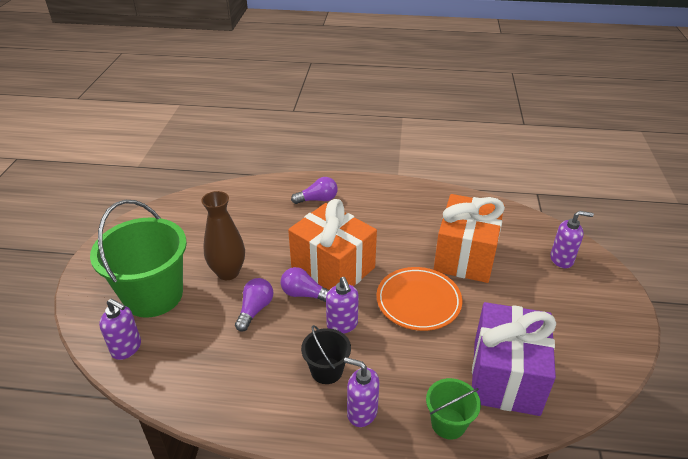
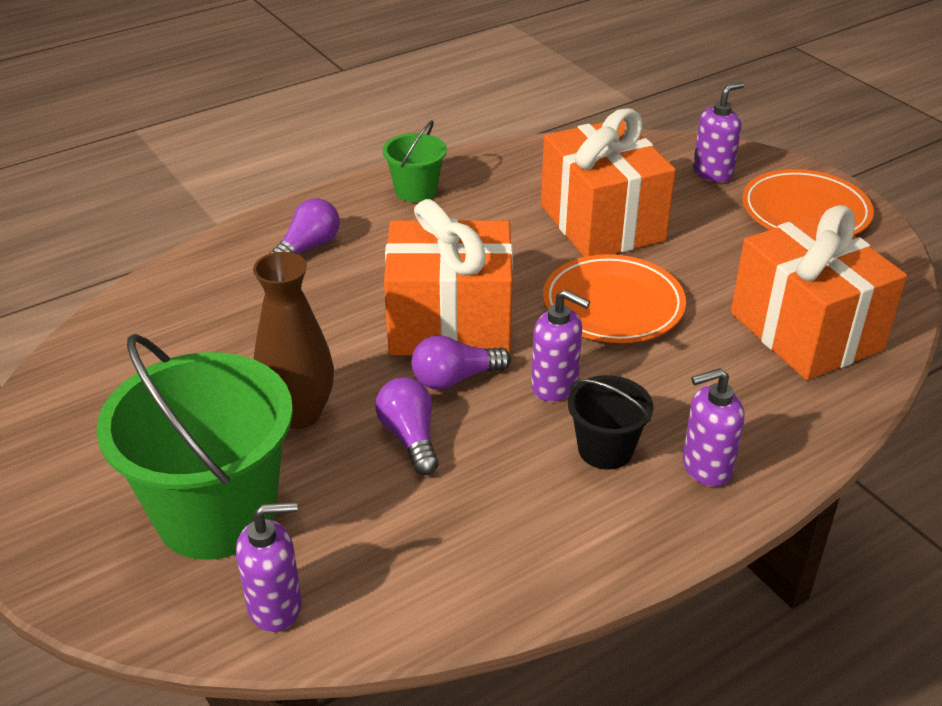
camera: 40 degrees left, 0 degrees up
(448, 423) = (809, 416): green bucket -> green bucket (416, 191)
(505, 376) = (805, 331): purple gift -> orange gift
(592, 310) = (805, 212): none -> orange plate

